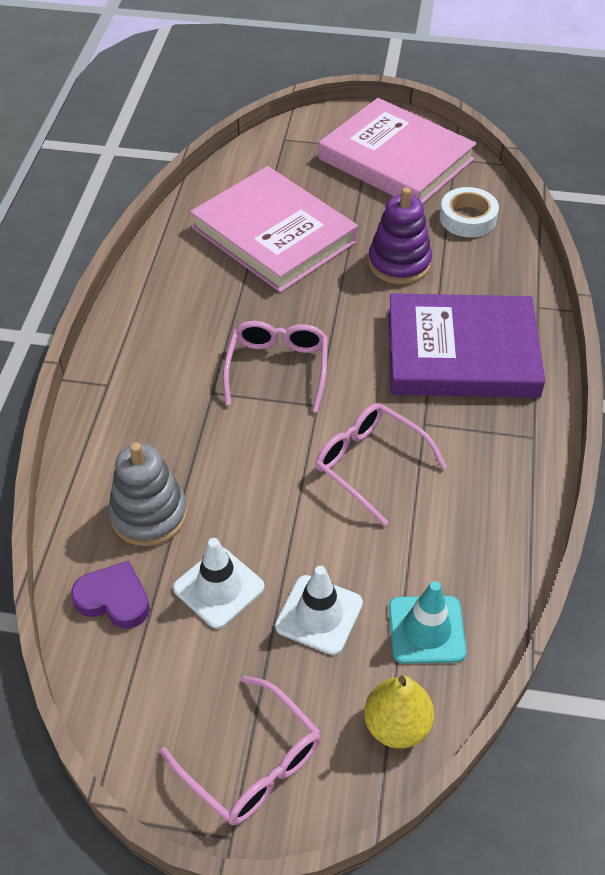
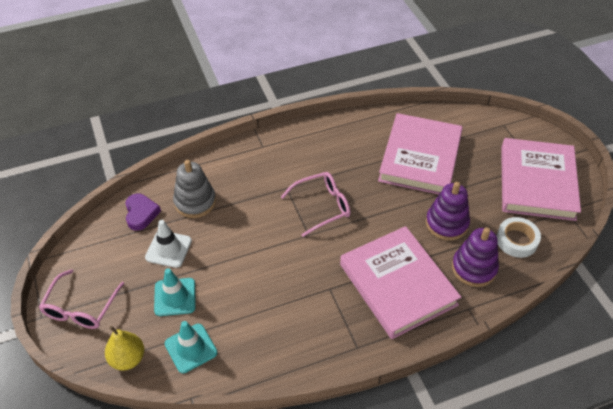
camera: 60 degrees right, 0 degrees up
(319, 615) = (175, 297): white traffic cone -> turquoise traffic cone
(369, 463) = (284, 275): pink glasses -> none
(462, 353) = (397, 284): purple book -> pink book
(483, 273) = (474, 268): none -> purple stacking toy

